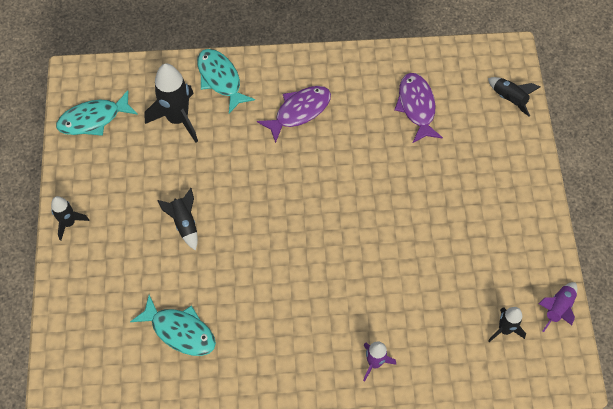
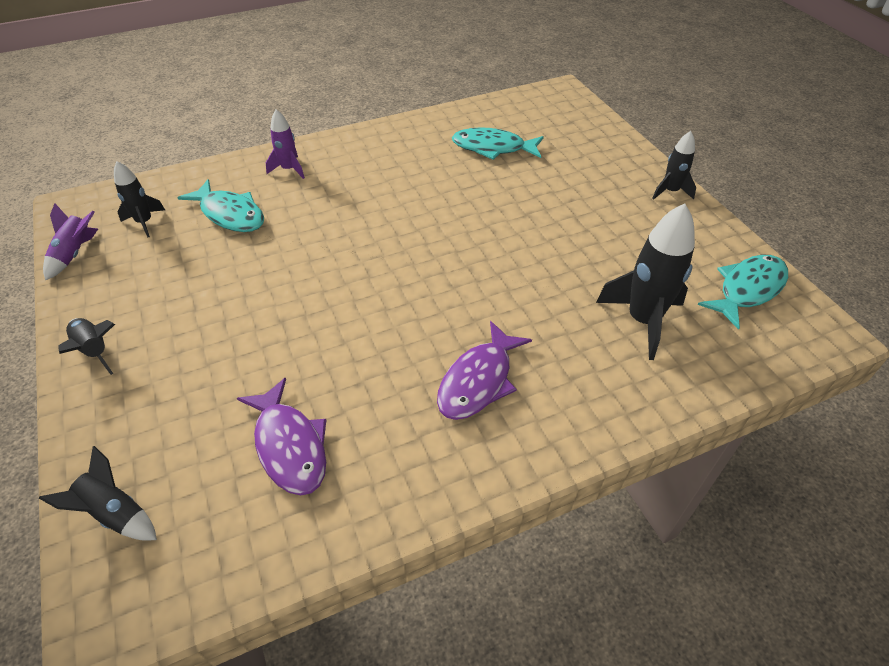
camera: 160 degrees right, 15 degrees down
(184, 223) = (548, 221): black rocket -> black rocket (94, 350)
(220, 79) = (625, 392): turquoise fish -> turquoise fish (230, 214)

